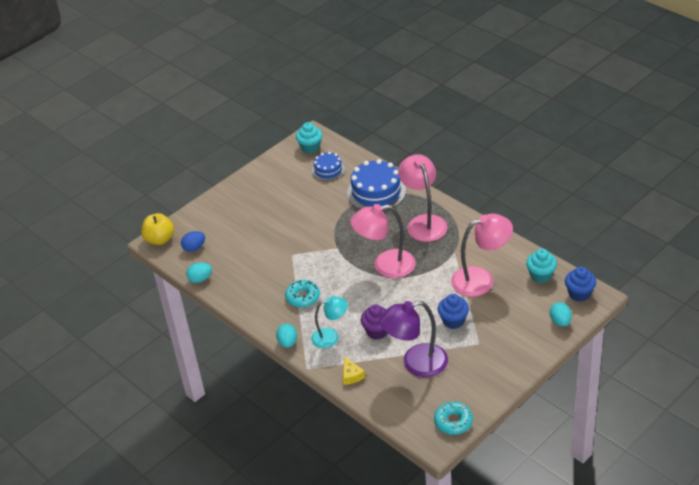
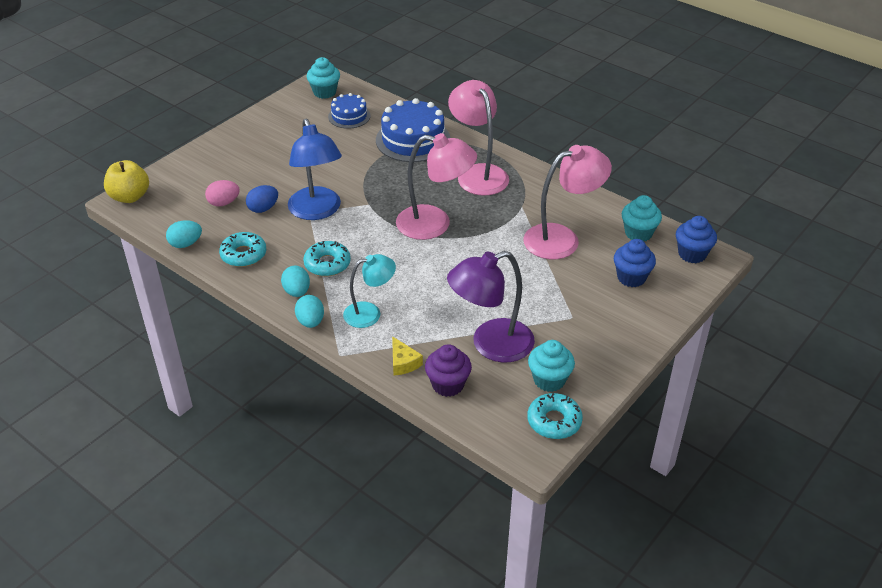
camera: 10 degrees left, 0 degrees up
(194, 248) = (177, 206): blue egg -> blue egg (263, 208)
(229, 245) = (224, 203): none -> pink egg
(242, 288) = (243, 255): none -> turquoise donut
(298, 253) = (317, 211): none -> blue lamp
(377, 331) = (433, 305): purple cupcake -> purple cupcake (448, 385)
(385, 266) = (435, 224): pink lamp -> pink lamp turned 150 degrees counterclockwise
(453, 321) = (534, 290): blue cupcake -> blue cupcake (631, 277)
(454, 391) = (549, 380): none -> turquoise cupcake
(560, 321) = (674, 288): turquoise egg -> turquoise egg (297, 292)

